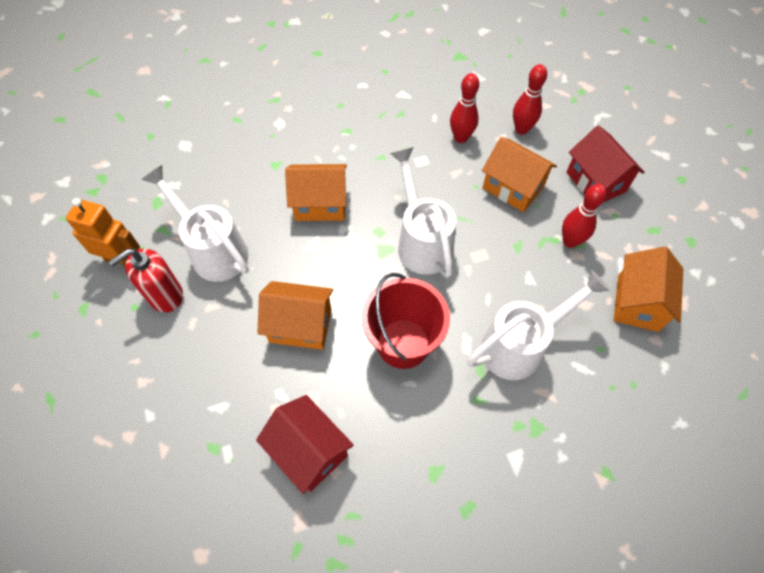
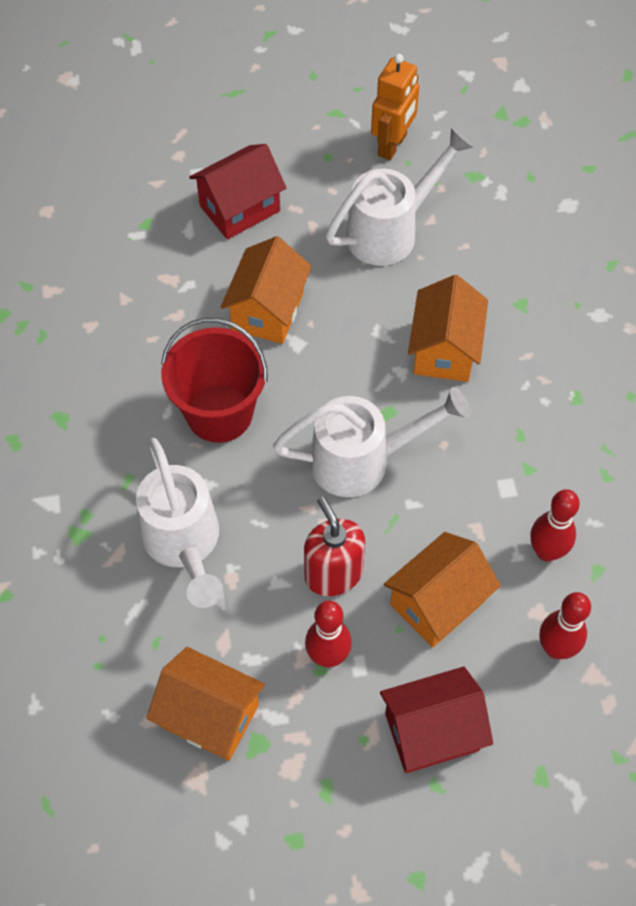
camera: 100 degrees right, 0 degrees up
(165, 295) = (337, 184): red soap dispenser -> red soap dispenser (333, 573)
(309, 451) = (118, 305): red house -> red house (239, 208)

